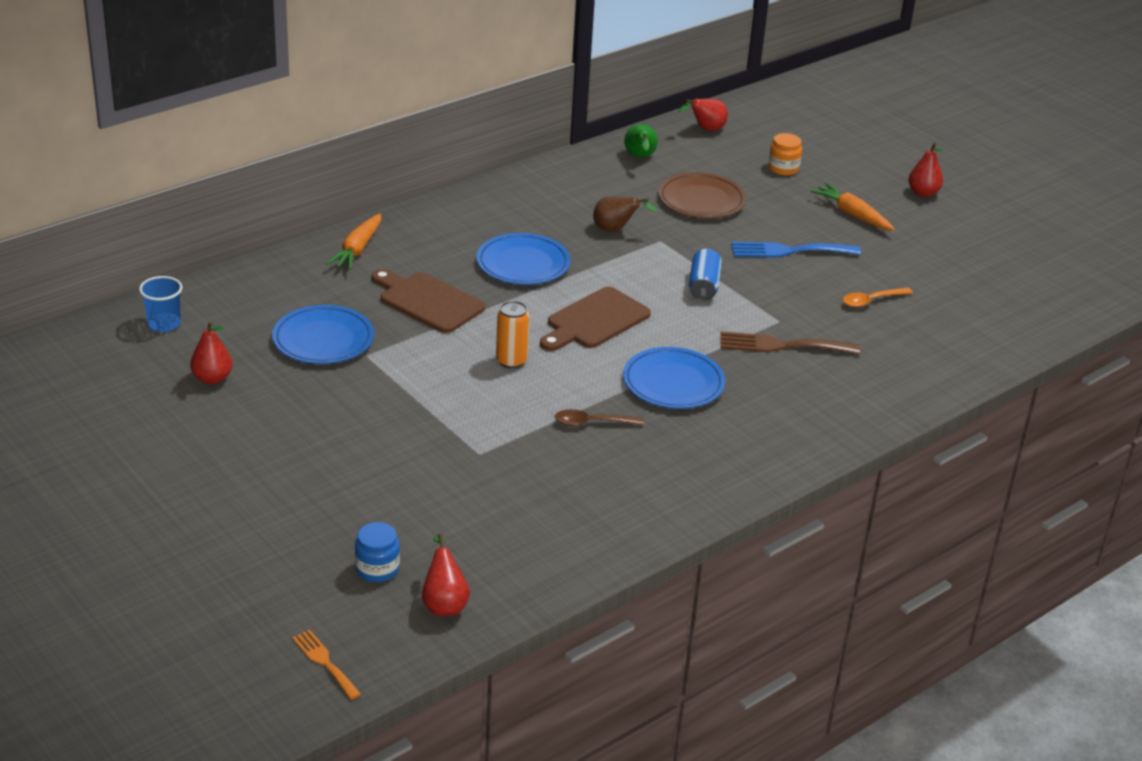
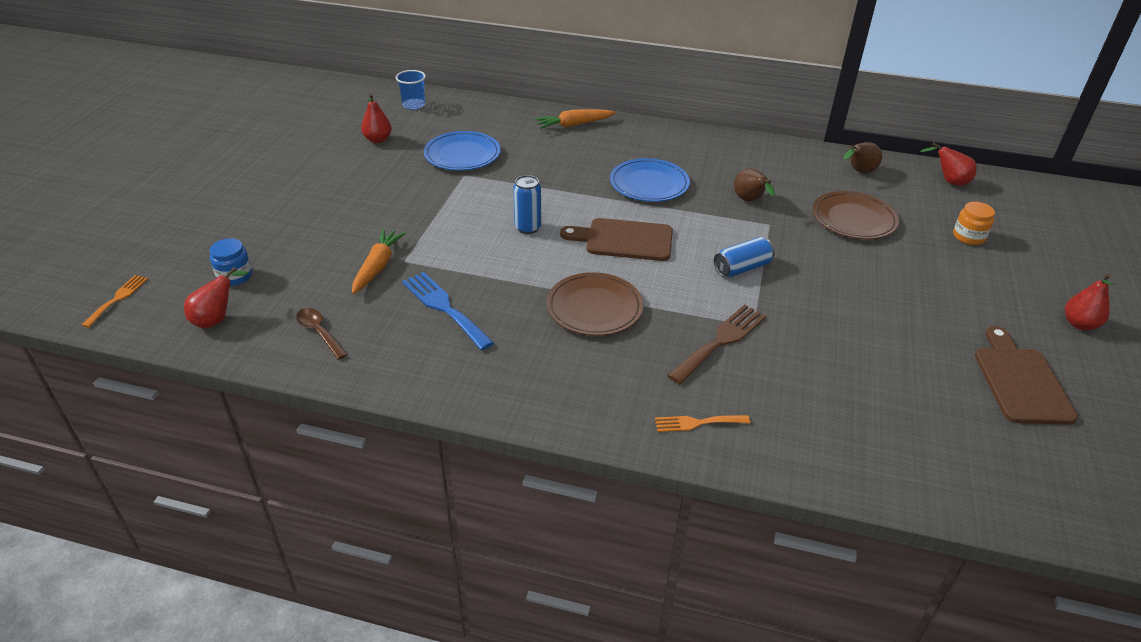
camera: 55 degrees right, 5 degrees up
(428, 301) = (553, 170): brown cutting board -> brown cutting board (1020, 381)
(511, 361) = (528, 228): orange can -> blue can
(592, 423) = (496, 292): brown spoon -> brown spoon (319, 332)
(640, 157) = (858, 172): green pear -> brown pear
(673, 383) = (594, 308): blue plate -> brown plate
(781, 345) = (721, 341): brown fork -> brown fork turned 75 degrees clockwise
(788, 251) = (859, 288): blue fork -> blue fork (444, 307)
(852, 214) = (971, 298): orange carrot -> orange carrot (378, 266)
(859, 404) = (697, 423): none -> orange fork
(871, 301) = (862, 364): orange spoon -> none

